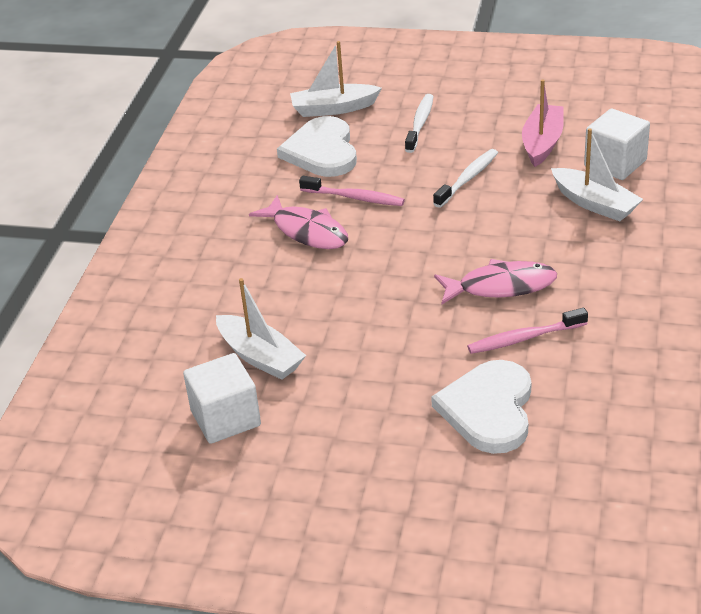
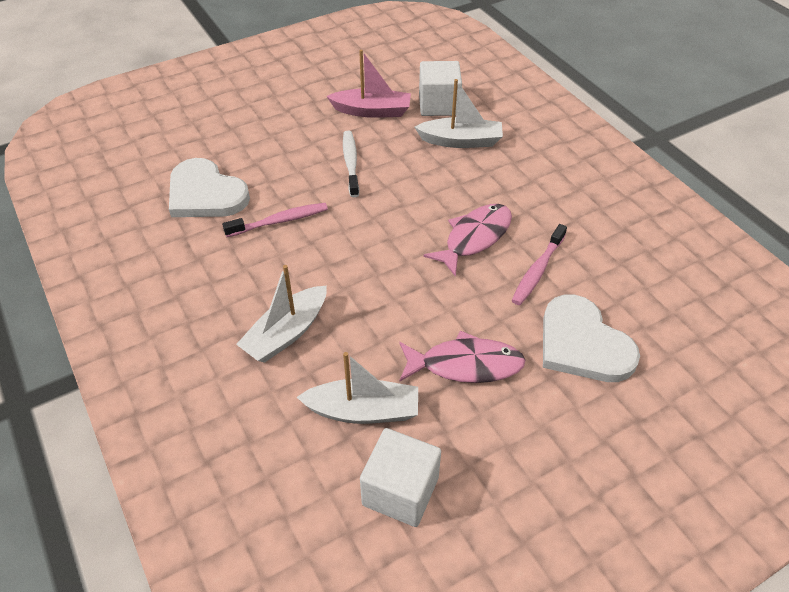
camera: 45 degrees left, 10 degrees up
(307, 231) = (273, 271): pink fish -> pink fish (465, 364)
(333, 108) = (174, 152): white boat -> white boat (286, 333)
(420, 123) = (262, 134): white toothbrush -> none
(542, 143) = (372, 111): pink boat -> pink boat turned 120 degrees clockwise

